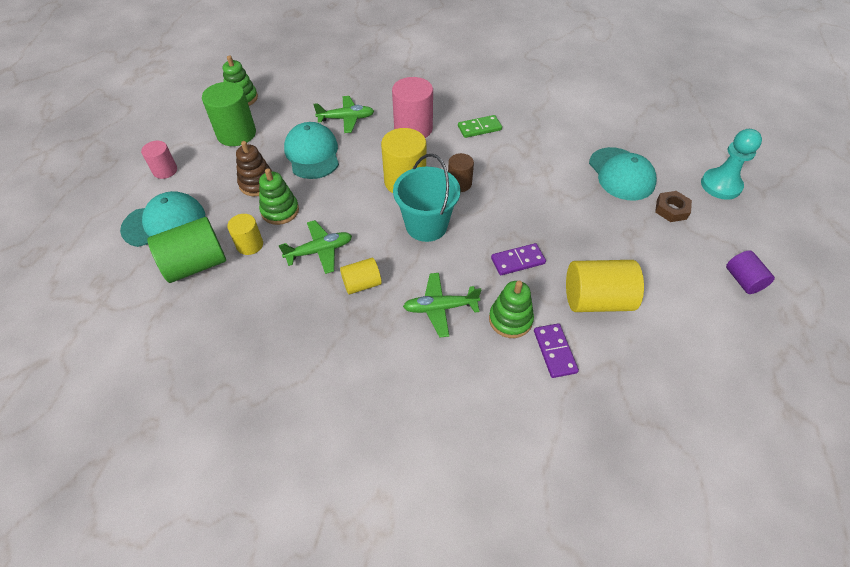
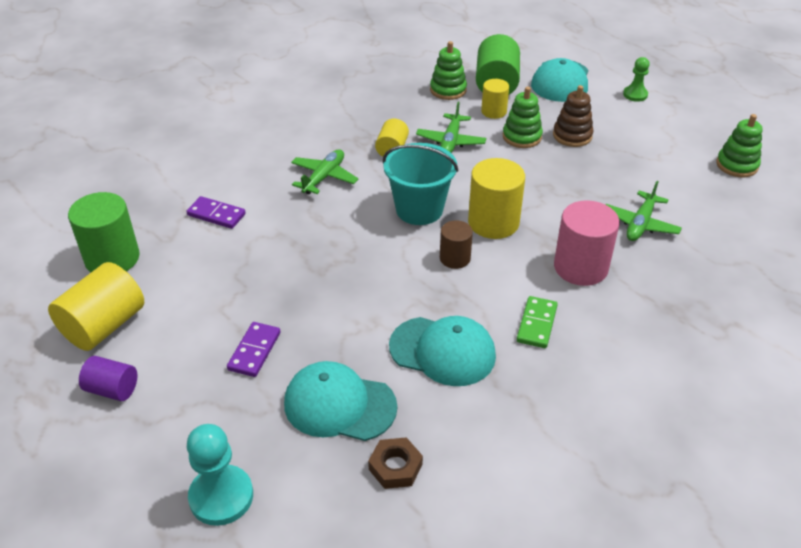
camera: 125 degrees right, 10 degrees down
(165, 170) = (635, 95): pink cylinder -> green pawn
(236, 134) = (666, 144): green cylinder -> green cylinder (112, 258)
(312, 154) = (592, 180): turquoise cap -> turquoise cap (443, 351)
(510, 319) = (269, 207): green stacking toy -> green stacking toy (448, 90)
(517, 261) = (318, 244): purple domino -> purple domino (254, 351)
(596, 300) = (225, 267): yellow cylinder -> yellow cylinder (104, 326)
(671, 209) = (245, 408): brown nut -> brown nut (395, 467)

